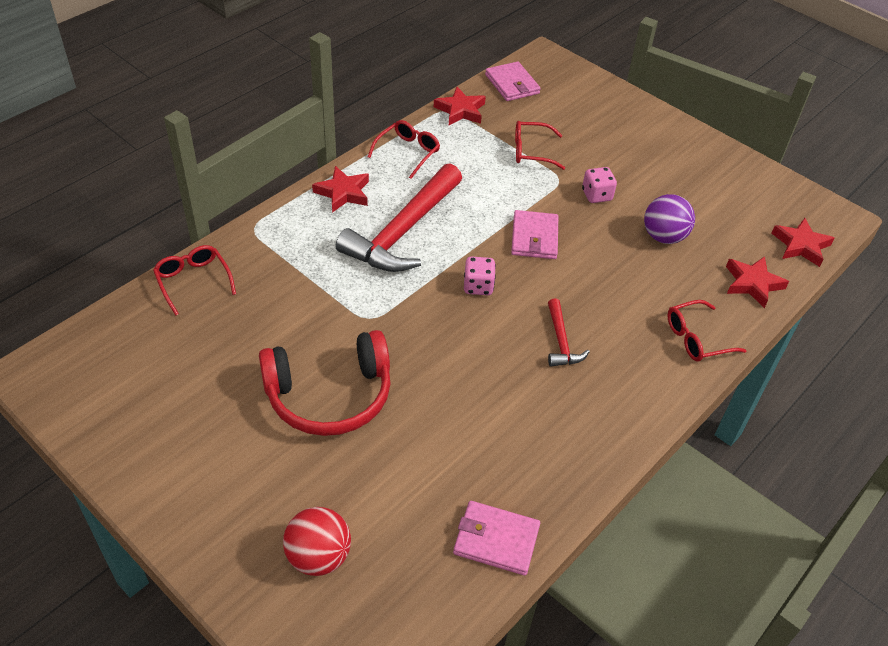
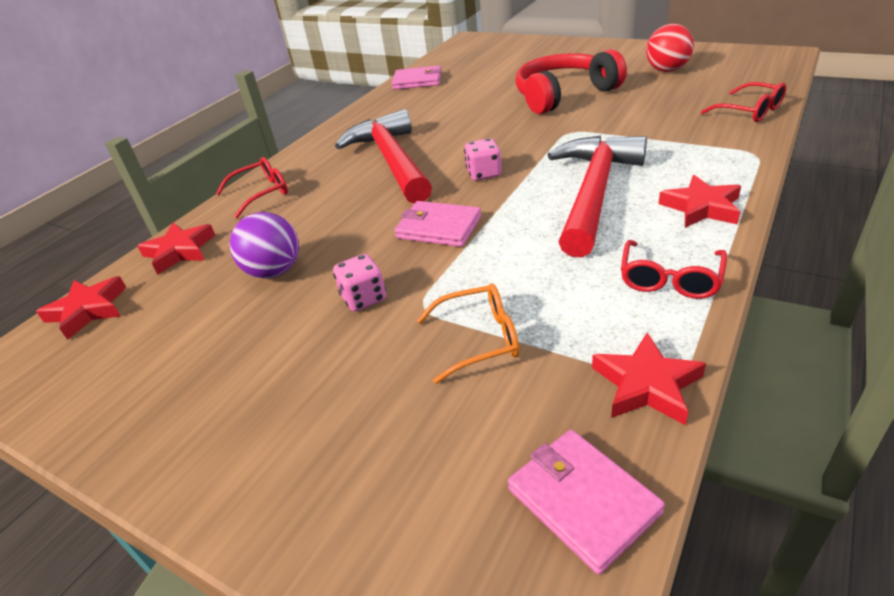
camera: 175 degrees right, 10 degrees down
(318, 556) = (516, 56): red ball -> red ball (667, 70)
(531, 151) = (479, 339): red glasses -> orange glasses
(534, 237) = (438, 227): pink wallet -> pink wallet turned 60 degrees counterclockwise
(561, 341) = (391, 161): red hammer -> red hammer, size x2.14

